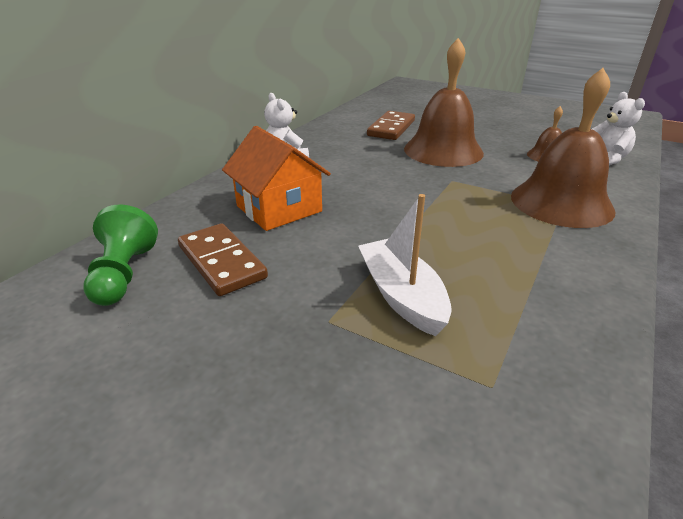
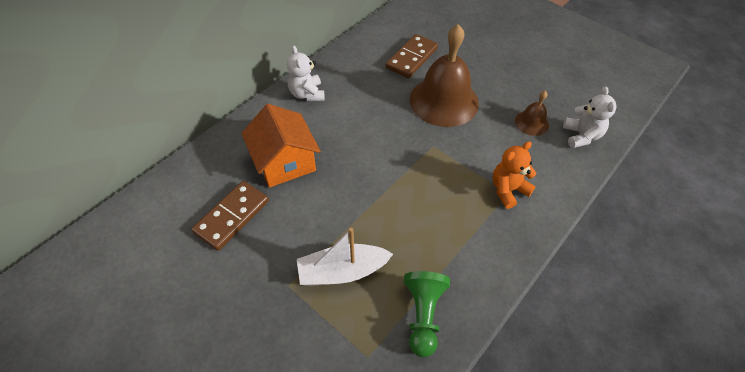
camera: 10 degrees right, 20 degrees up
(123, 274) = (167, 218): green pawn -> green pawn (423, 315)
(221, 262) = (232, 216): brown domino -> brown domino turned 60 degrees clockwise
(401, 295) = (342, 271): white boat -> white boat turned 90 degrees counterclockwise
(561, 202) = (508, 190): brown bell -> orange teddy bear

